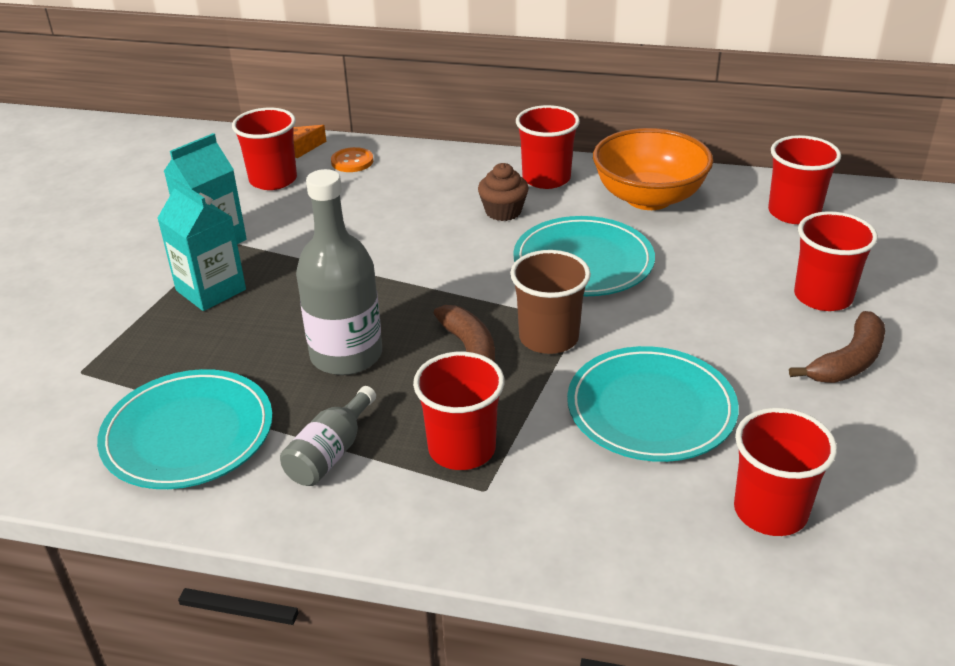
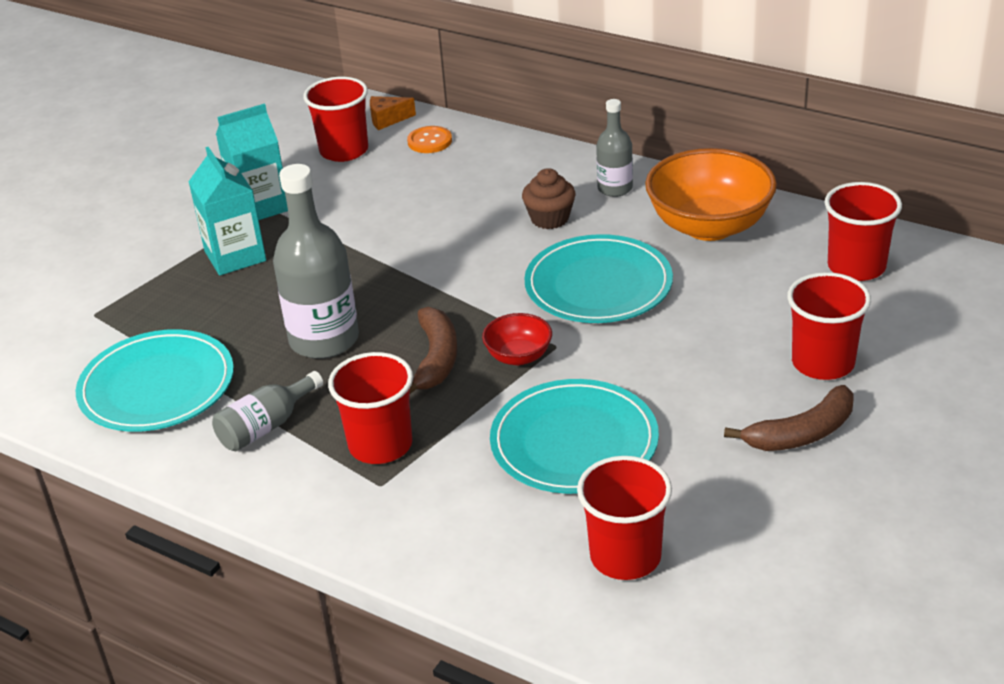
camera: 20 degrees right, 0 degrees up
(546, 178) = (615, 188): red cup -> grey bottle
(548, 338) = (518, 356): brown cup -> red bowl

